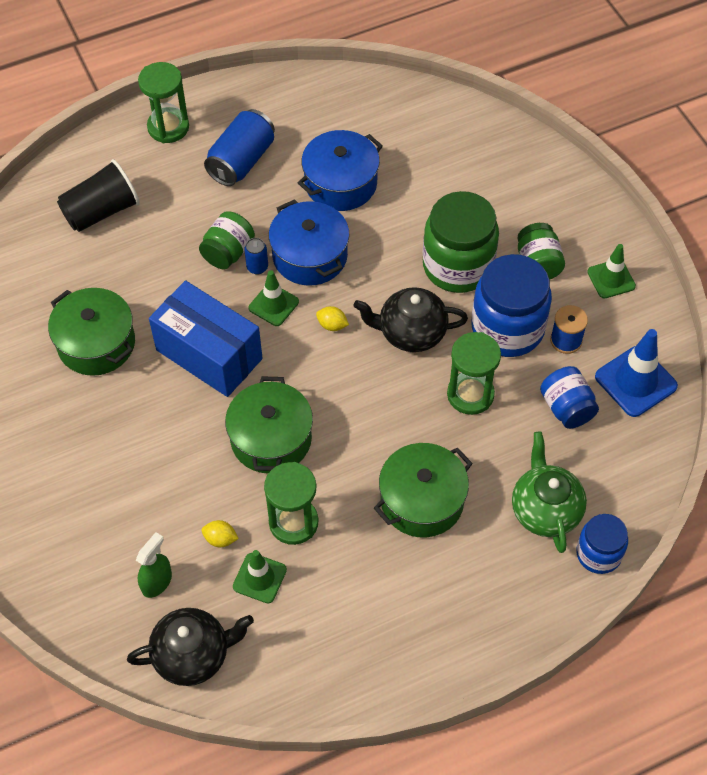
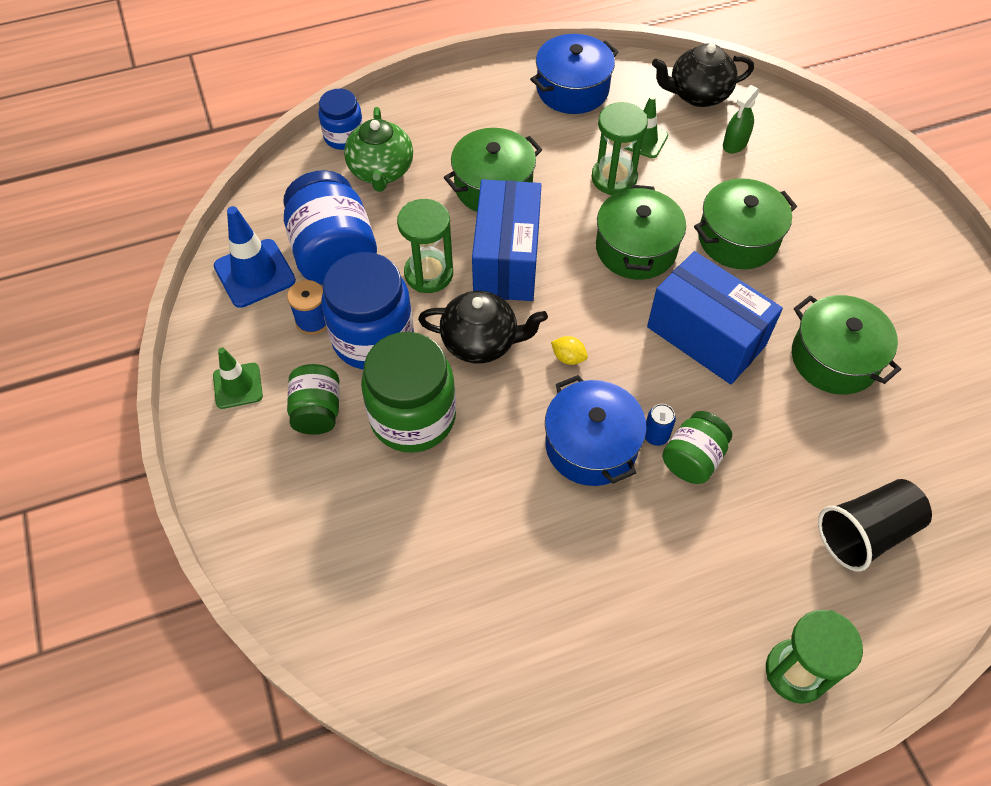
camera: 175 degrees left, 0 degrees up
(168, 458) = (738, 238): none -> green pot
(220, 539) = (681, 170): yellow lemon -> none
(241, 161) = (683, 599): blue can -> none
(273, 305) = (635, 387): green traffic cone -> none
(340, 183) = (546, 549): blue pot -> blue pot (572, 89)
(397, 415) = (506, 260): none -> blue box
(566, 408) = (334, 254): blue jar -> blue jar, size x1.75

